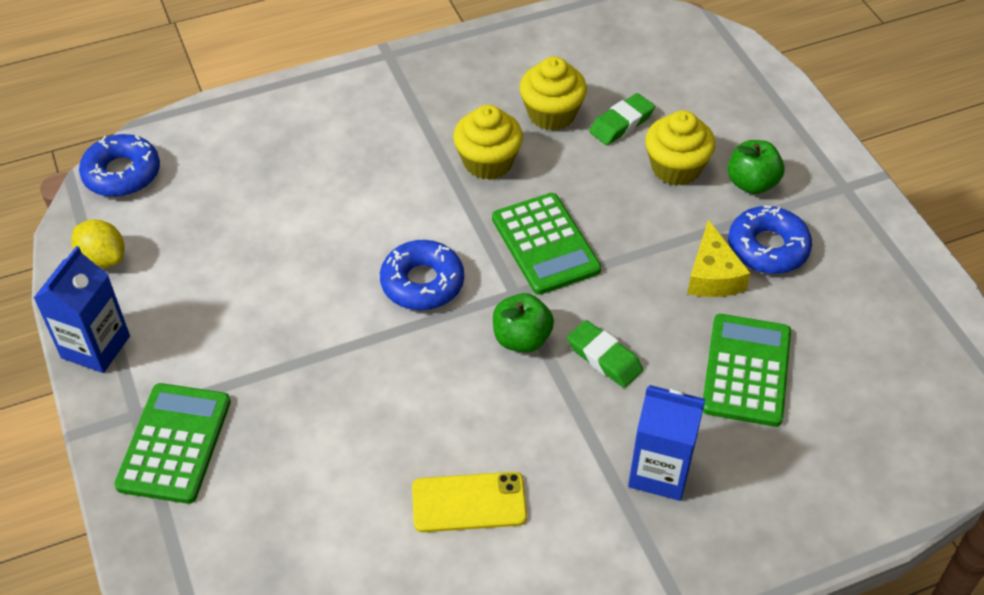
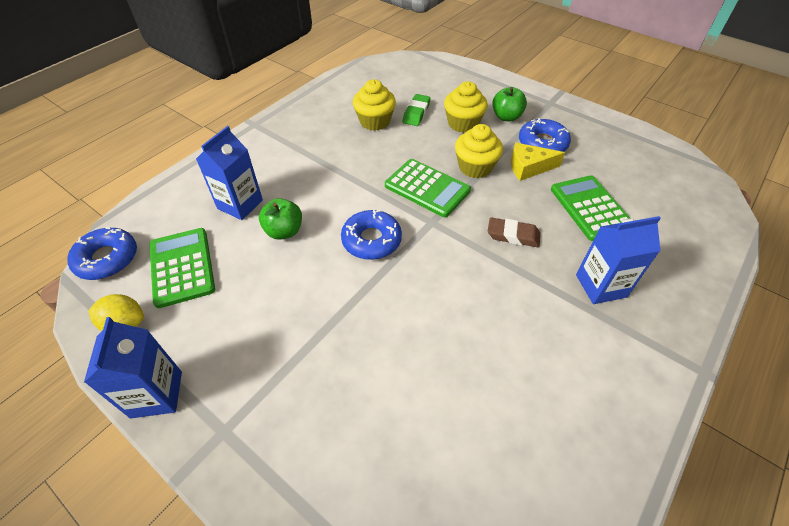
camera: 30 degrees left, 0 degrees up
(174, 443) = (271, 438): green calculator -> green calculator (182, 267)
(300, 166) = (240, 204): none -> blue carton
(469, 502) = (512, 366): yellow phone -> none
(488, 162) = (358, 158): yellow cupcake -> yellow cupcake (475, 167)
(521, 339) = (458, 246): green apple -> green apple (284, 231)
(604, 358) = (513, 235): green eraser -> brown eraser
(712, 275) = (529, 167): yellow cheese -> yellow cheese turned 120 degrees clockwise

